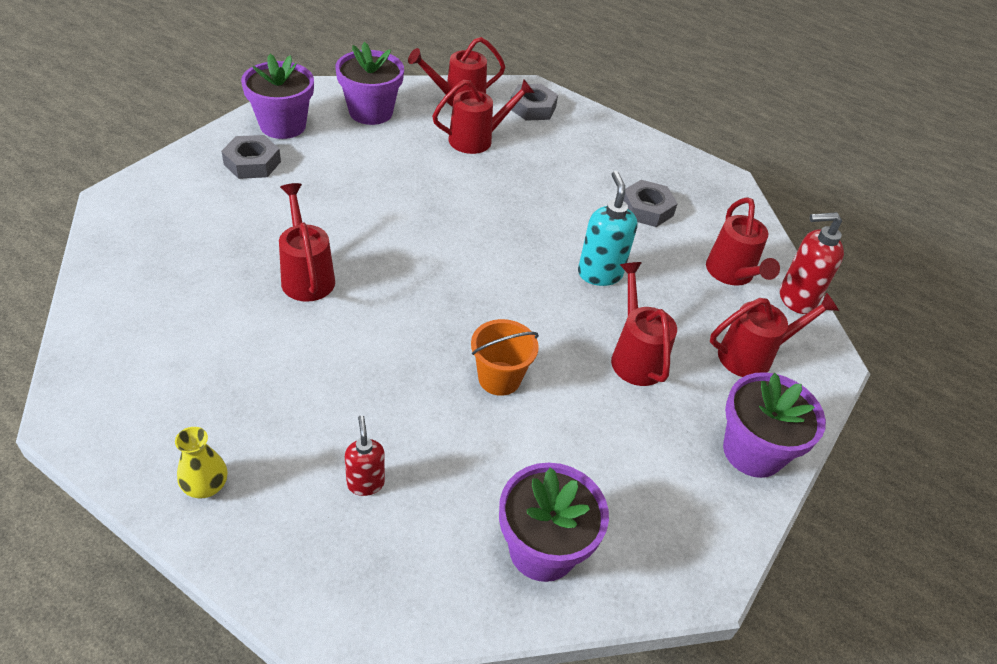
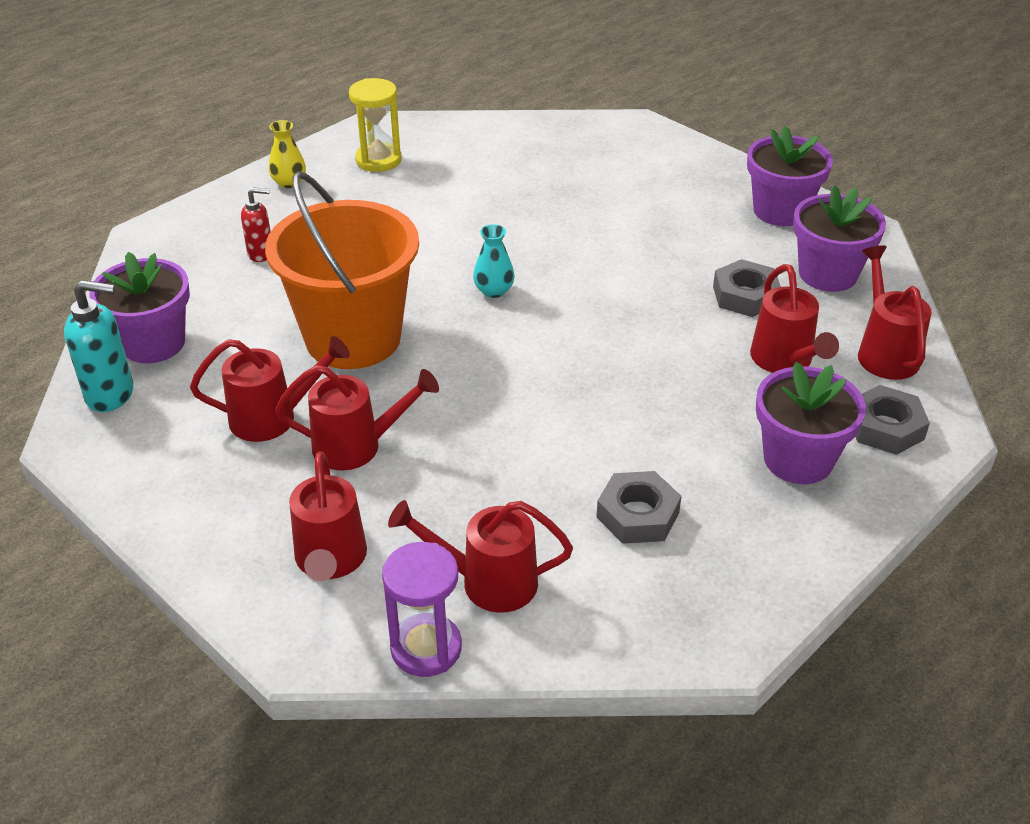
camera: 105 degrees right, 5 degrees down
(160, 401) = (378, 160): none -> yellow hourglass
(252, 163) = (703, 193): grey nut -> grey nut (745, 295)
(306, 275) = (519, 226): red watering can -> red watering can (273, 418)
(413, 288) = (494, 291): none -> turquoise vase
(499, 378) = (353, 338): orange bucket -> orange bucket, size x2.10
(599, 273) = (502, 440): turquoise soap dispenser -> turquoise soap dispenser (111, 394)
(753, 451) = (191, 518): purple flower pot -> purple flower pot (798, 459)
(796, 299) = (426, 648): red soap dispenser -> purple hourglass

